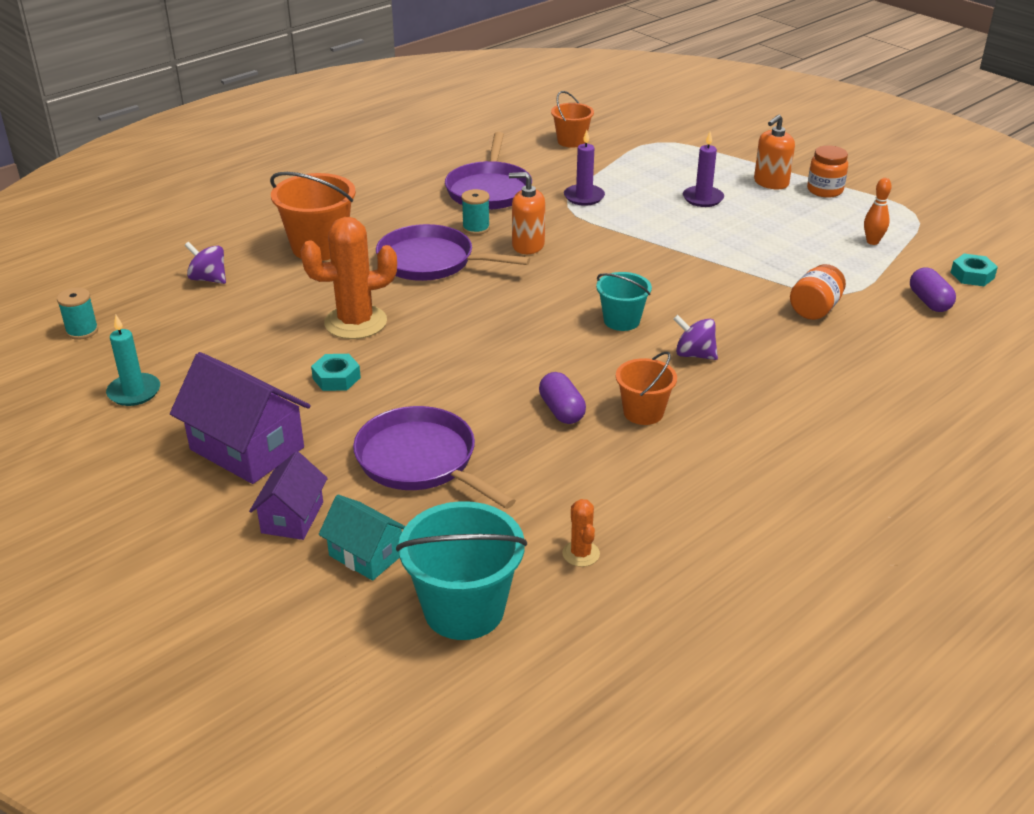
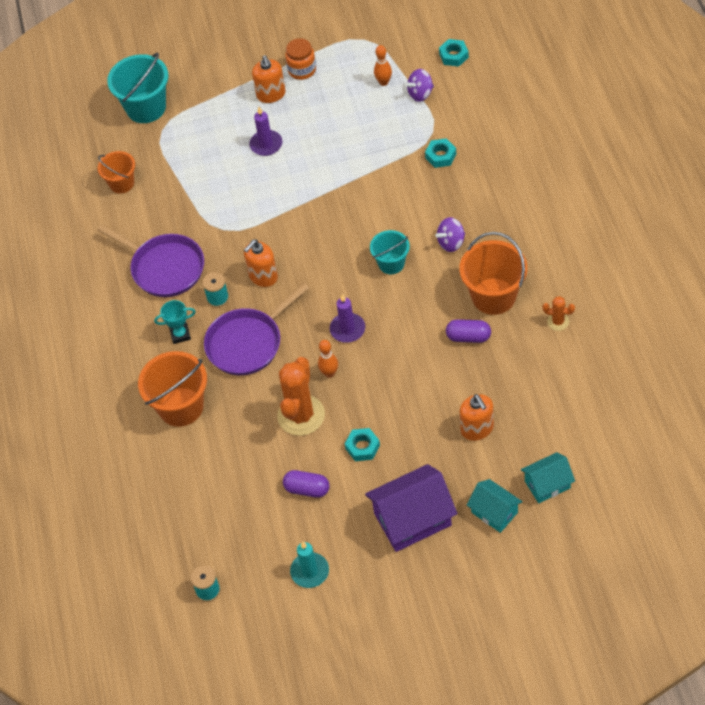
camera: 55 degrees left, 20 degrees up
(208, 279) = (183, 492): purple spinning top -> purple spinning top (420, 94)
(292, 517) = (494, 512): purple house -> turquoise house
(412, 221) = (180, 334): none -> turquoise trophy
(421, 461) = (477, 429): purple pan -> orange soap dispenser
(428, 324) = (329, 373): none -> orange bowling pin
(464, 609) = (614, 452): turquoise bucket -> turquoise bucket (146, 107)
(581, 554) = (599, 381): orange cactus -> orange cactus (558, 322)
(584, 197) = (216, 213): purple candle -> purple candle (347, 329)
(643, 412) = (493, 296): orange bucket -> orange bucket, size x1.65
(815, 309) = (440, 156): orange jar -> turquoise nut
(929, 302) = (468, 94): purple capsule -> purple capsule (307, 489)

